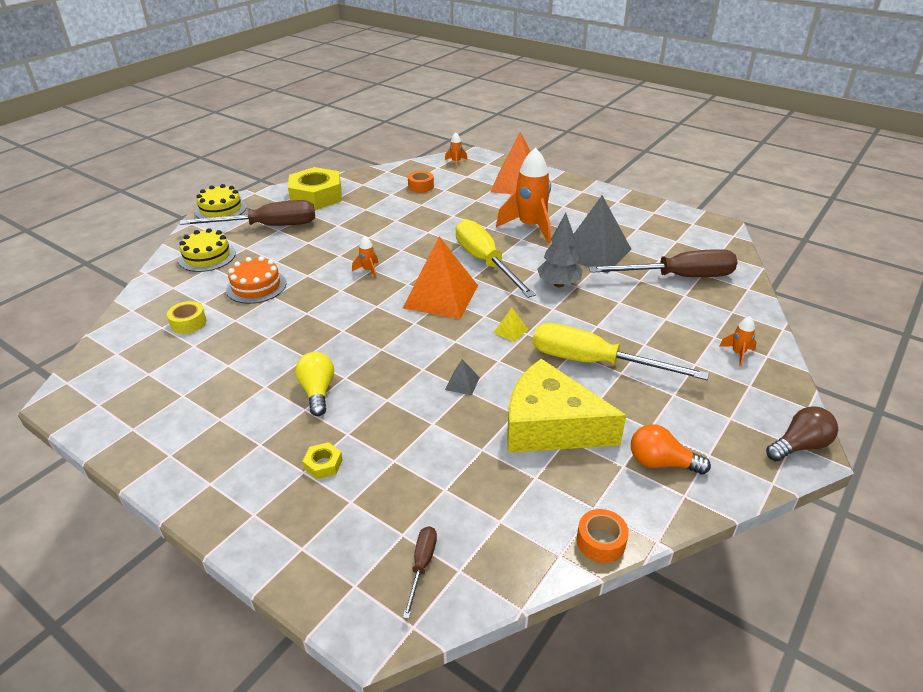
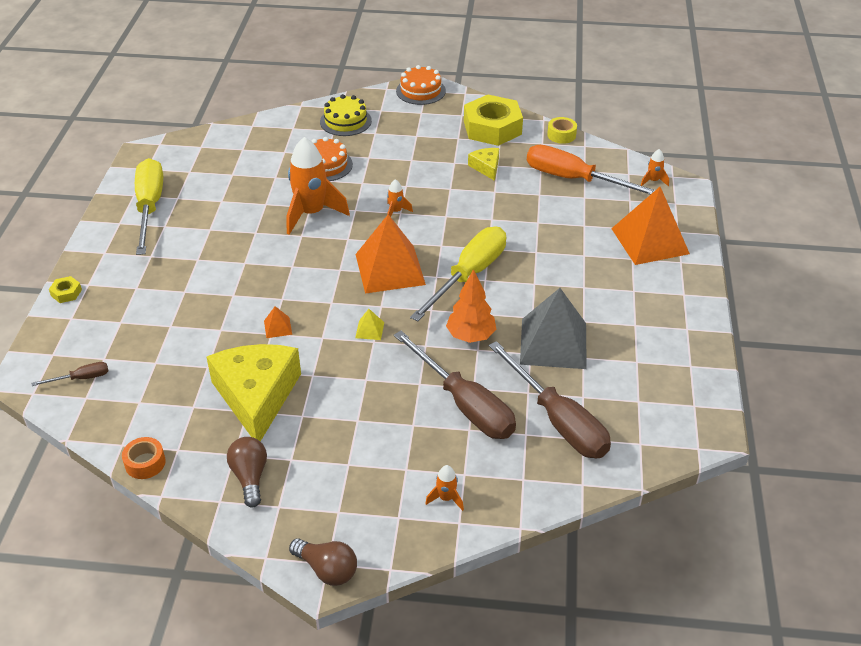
camera: 60 degrees right, 5 degrees up
(188, 323) = (255, 158): yellow tape -> yellow tape (561, 135)
(221, 209) = (420, 91): yellow cake -> orange cake
(267, 226) = (416, 127): brown screwdriver -> brown screwdriver (464, 404)
(317, 391) = (219, 257): yellow light bulb -> none
(323, 464) = (147, 294): yellow nut -> yellow nut (66, 293)
(362, 214) = (486, 167): none -> yellow cheese
(421, 186) = (575, 179): orange tape -> orange screwdriver
(462, 383) = (277, 327): grey pyramid -> orange pyramid
(530, 227) = (564, 281): orange rocket -> orange rocket (311, 213)
(558, 284) = (471, 336): grey tree -> orange tree
(594, 362) = (360, 398): yellow screwdriver -> yellow screwdriver (150, 207)
(661, 463) = (250, 477): orange light bulb -> brown light bulb

